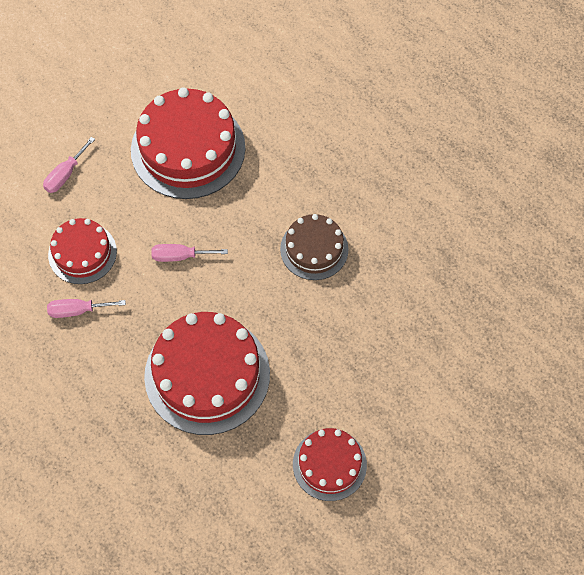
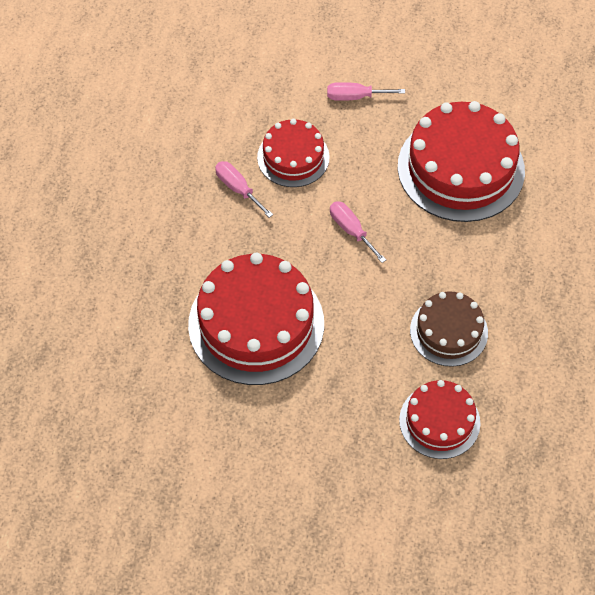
camera: 55 degrees right, 5 degrees down
(329, 464) = (246, 478): red cake -> red cake (439, 421)

